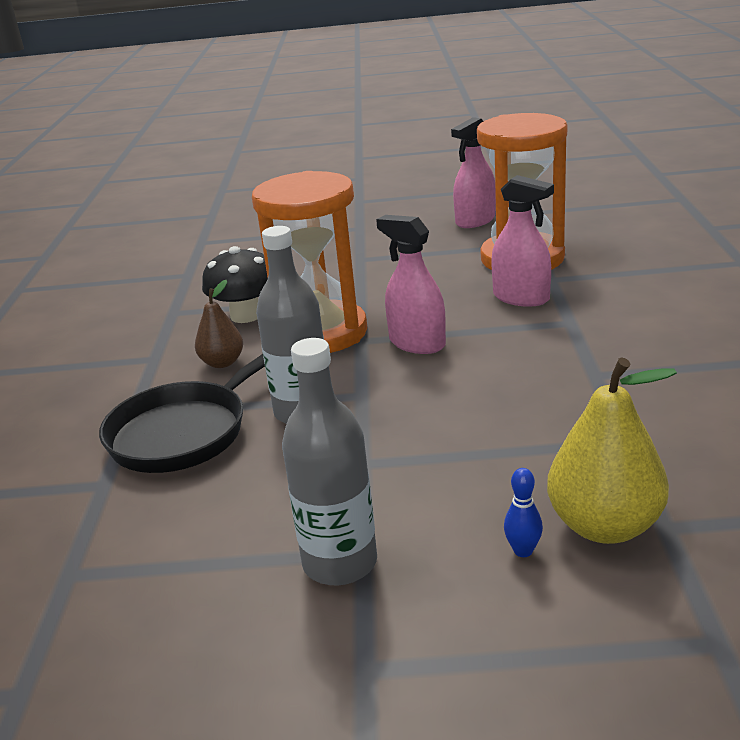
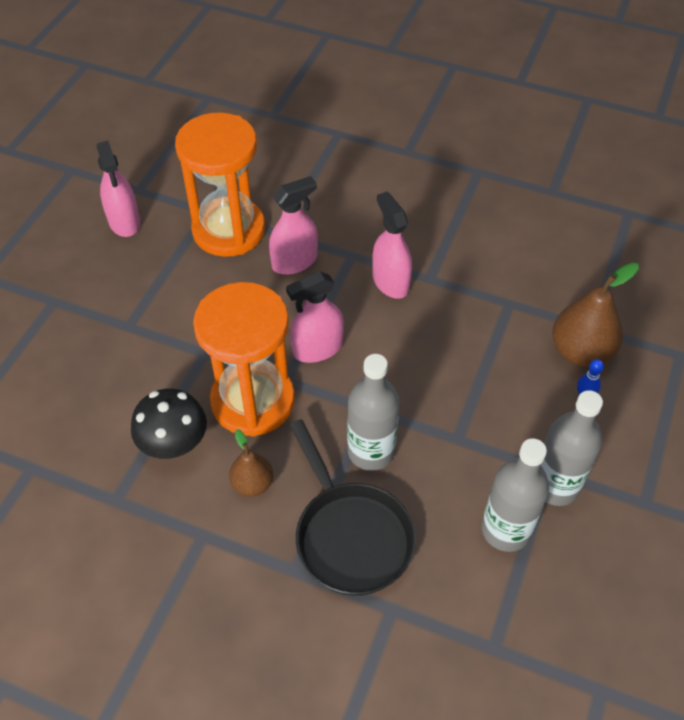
camera: 70 degrees left, 25 degrees up
(244, 537) = (505, 530): none -> grey bottle
(558, 353) = (390, 282): none -> pink spray bottle
(605, 526) = (580, 351): yellow pear -> brown pear

